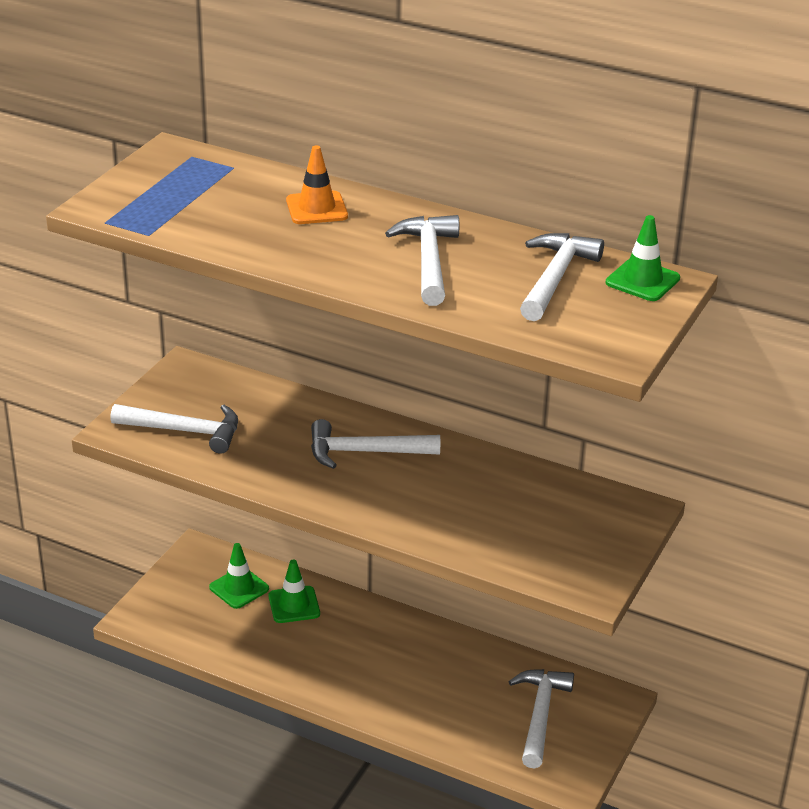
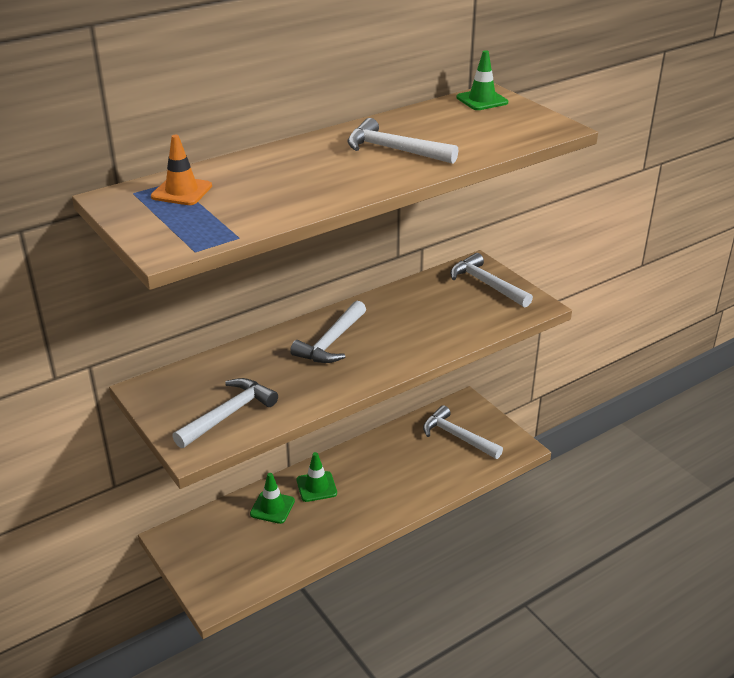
camera: 60 degrees left, 0 degrees up
(239, 588) = (230, 529): green traffic cone -> green traffic cone (316, 487)
(316, 208) = (278, 167): orange traffic cone -> orange traffic cone (181, 191)
(555, 278) = (455, 121): white hammer -> white hammer (486, 284)

